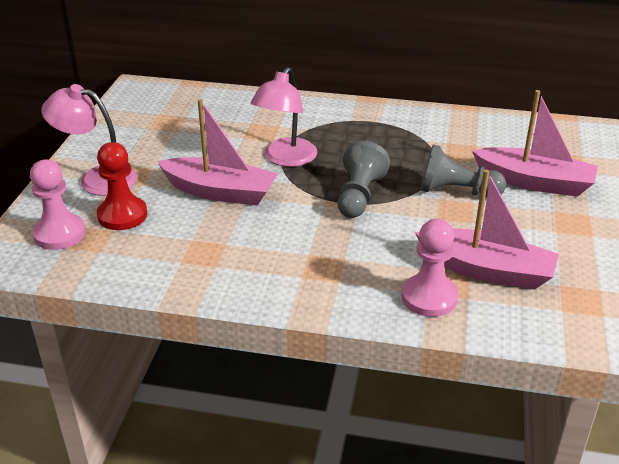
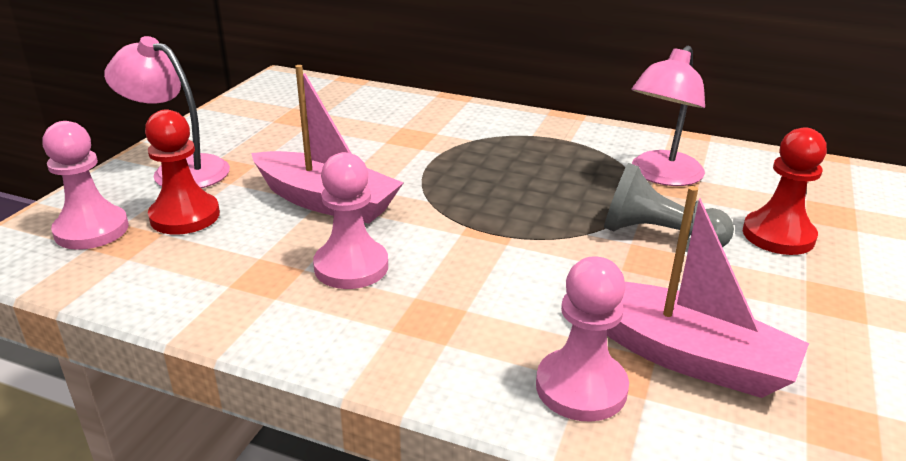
camera: 10 degrees right, 5 degrees down
(258, 238) = (351, 267): none -> pink pawn
(285, 159) = (429, 171): pink lamp -> pink lamp (661, 176)
(359, 196) = (514, 227): grey pawn -> none
(534, 182) = (778, 235): pink boat -> red pawn

